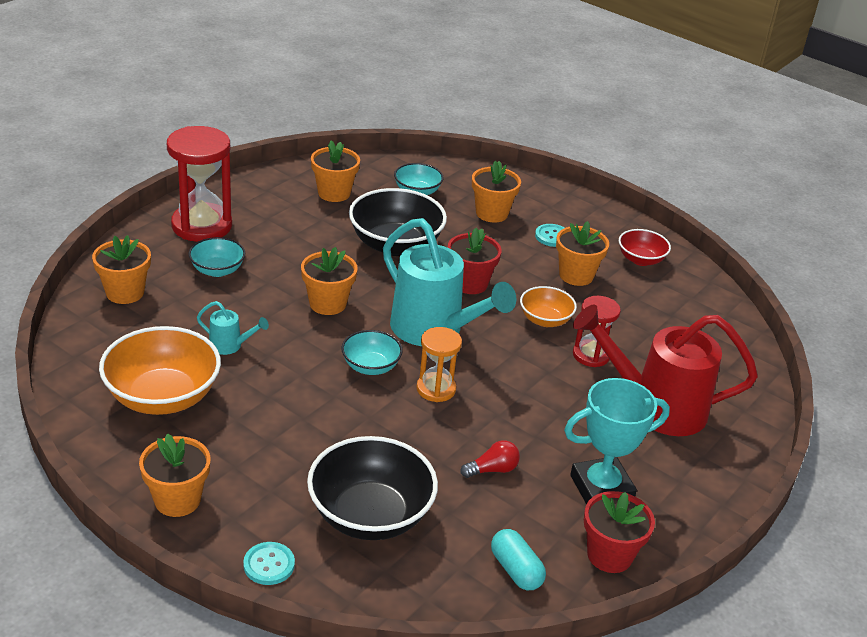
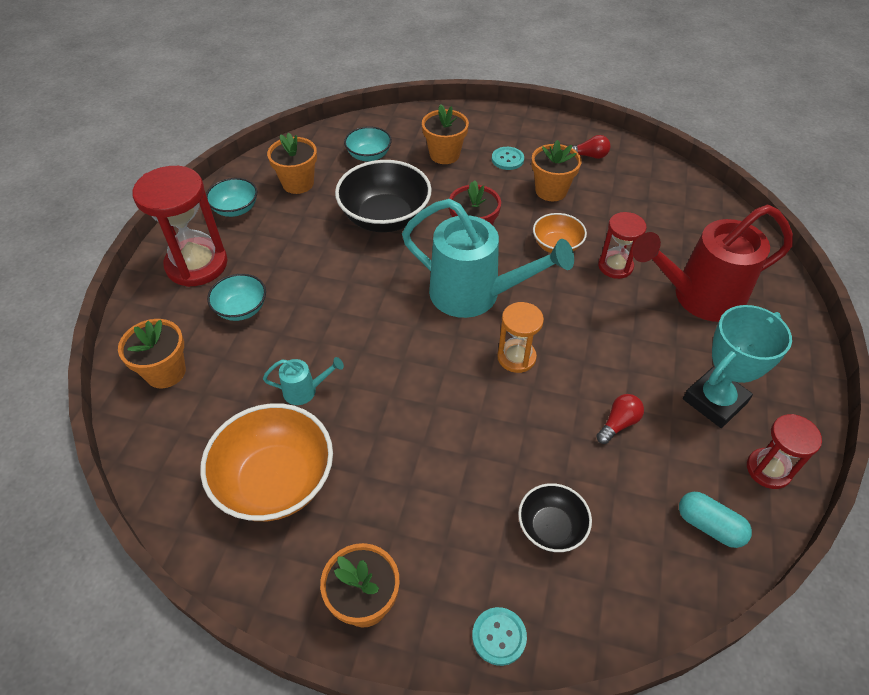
camera: 20 degrees left, 15 degrees up
(327, 303) = (365, 304): orange flower pot -> none
(370, 366) = (446, 357): turquoise bowl -> turquoise bowl (235, 209)
(370, 515) = (551, 527): black bowl -> black bowl, size x0.55
(609, 555) = (768, 469): red flower pot -> red hourglass
(641, 260) = (589, 156): red bowl -> red light bulb

